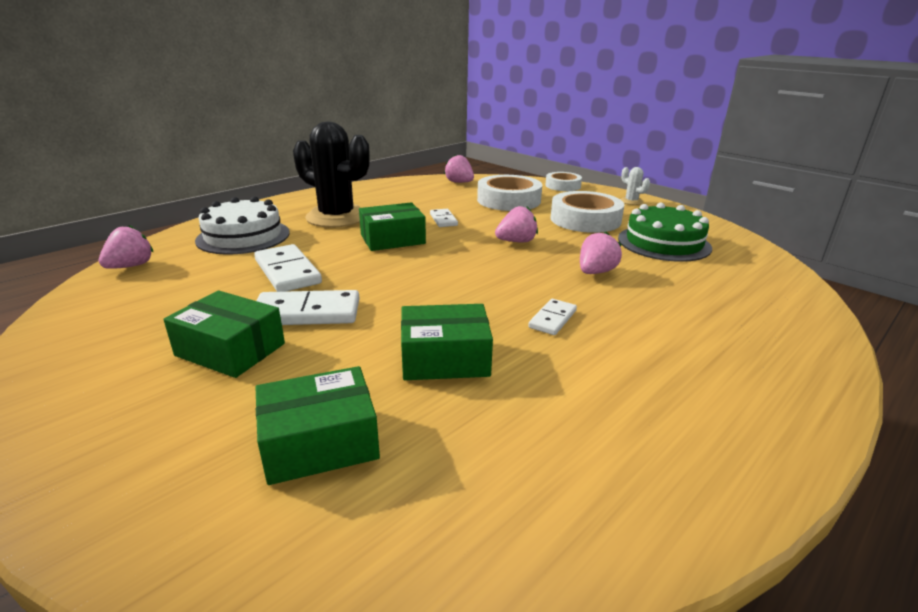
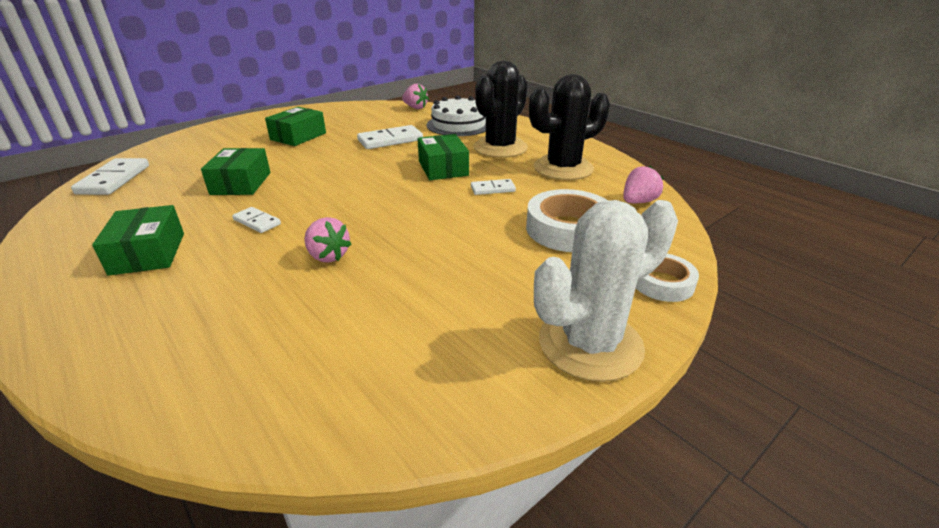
camera: 95 degrees right, 5 degrees up
(307, 313) = (327, 148): white domino -> white domino (114, 179)
(320, 442) = (201, 158): green box -> green box (148, 253)
(396, 197) = (563, 168): none -> black cactus
(516, 241) = (423, 222): pink strawberry -> none
(585, 219) = (492, 277): white tape -> none
(631, 201) = (590, 344): white cactus -> white cactus, size x2.42
(663, 243) = (390, 328): green cake -> none

